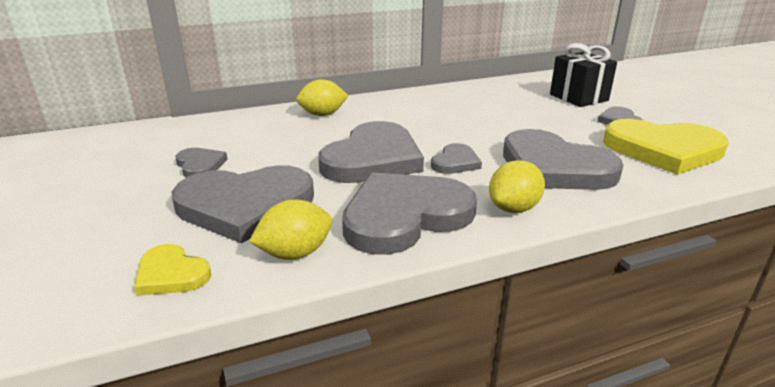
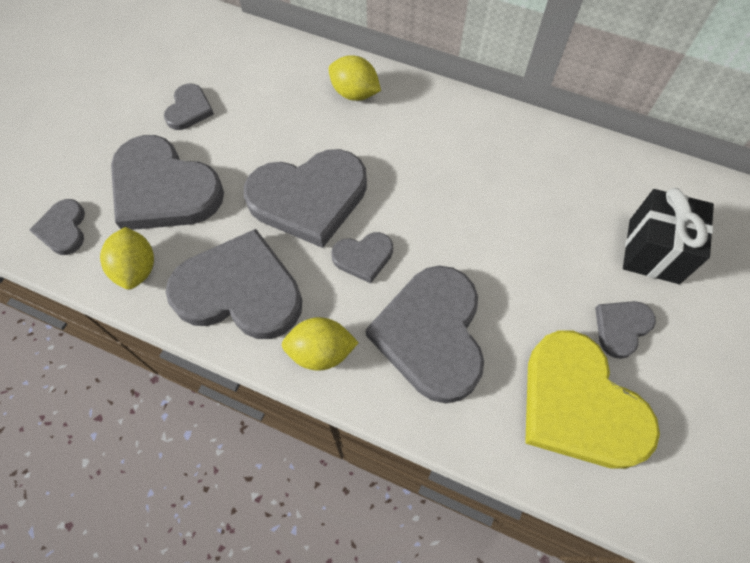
camera: 45 degrees right, 35 degrees up
(171, 274) = (63, 229): yellow heart -> grey heart
(295, 253) = (136, 269): yellow lemon -> yellow lemon turned 60 degrees clockwise

